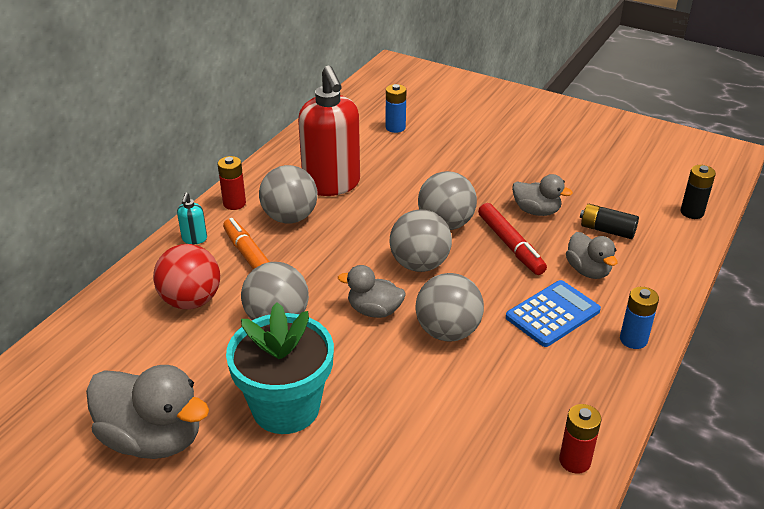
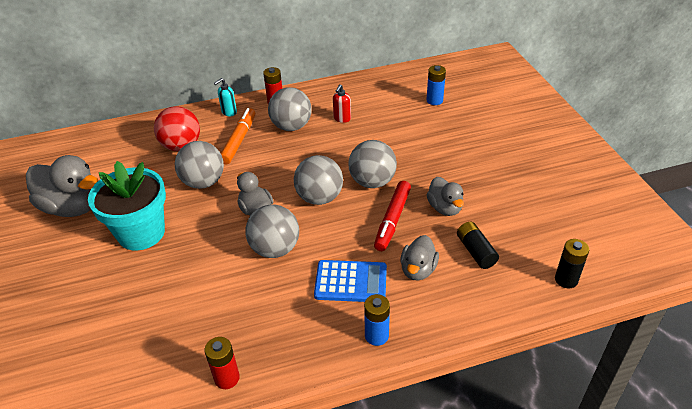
camera: 45 degrees right, 5 degrees up
(153, 438) = (73, 207): grey duck -> grey duck turned 45 degrees counterclockwise
(331, 185) = (342, 118): red soap dispenser -> red soap dispenser, size x0.40

